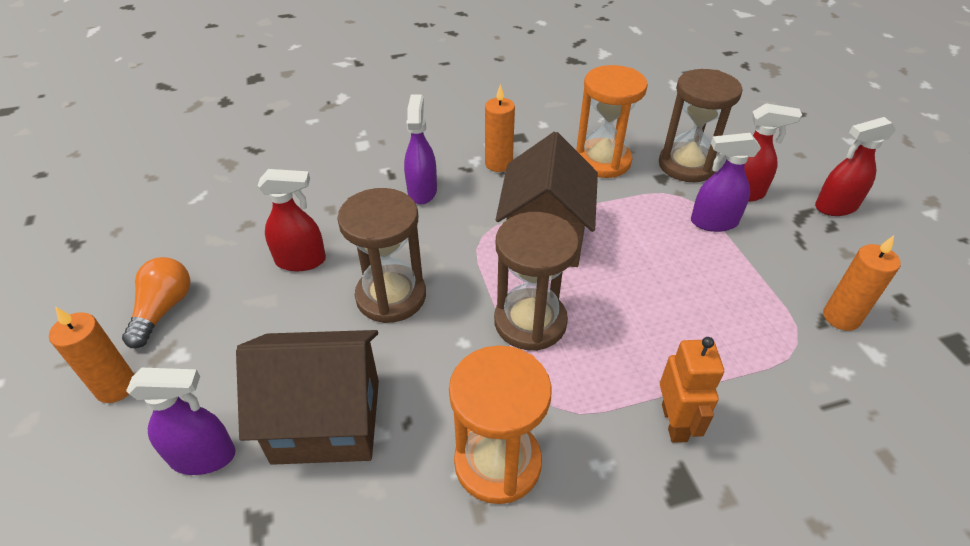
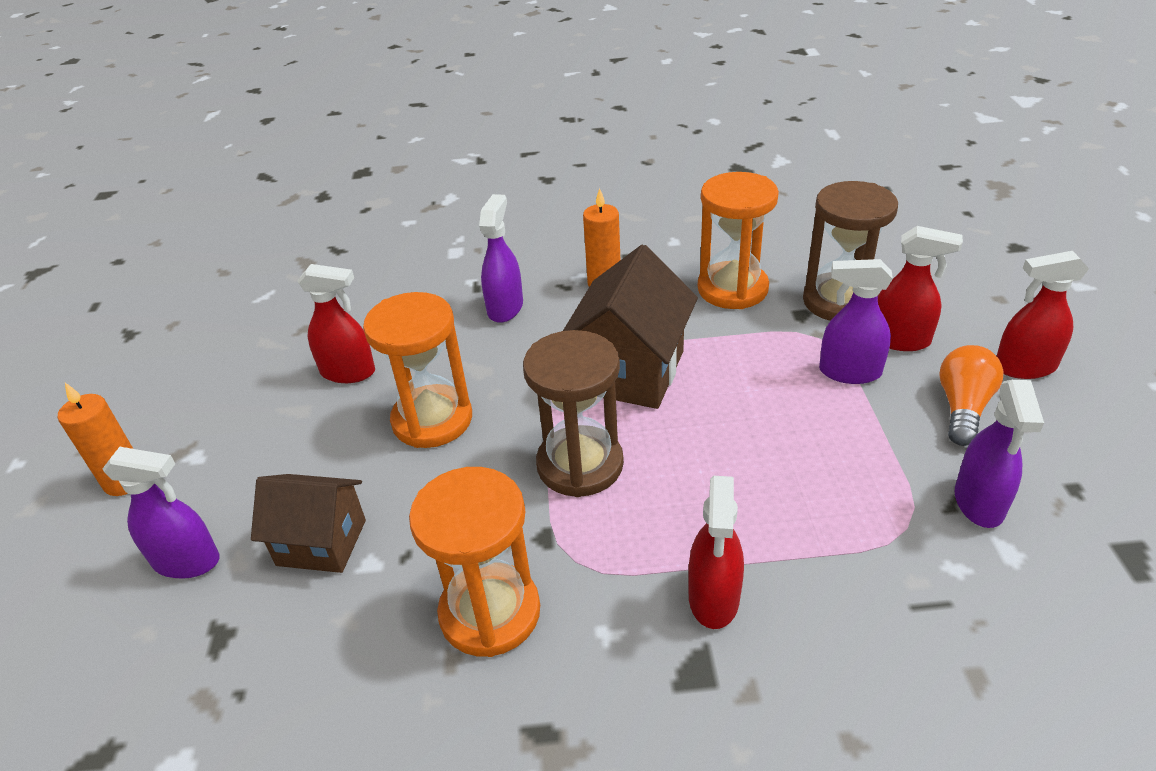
camera: 15 degrees right, 5 degrees down
(164, 309) = (194, 409): orange light bulb -> orange light bulb (963, 407)
(327, 421) = (321, 542): brown house -> brown house, size x0.65
(391, 296) = (432, 420): brown hourglass -> orange hourglass
(674, 422) = (713, 598): orange robot -> red spray bottle
(841, 317) = (979, 503): orange candle -> purple spray bottle

